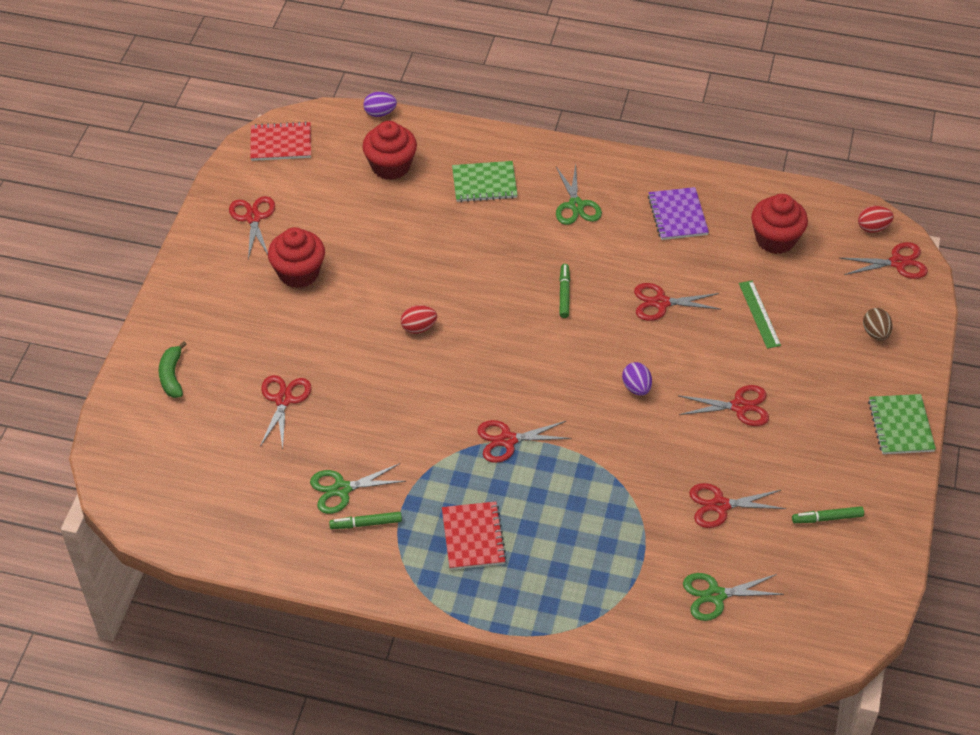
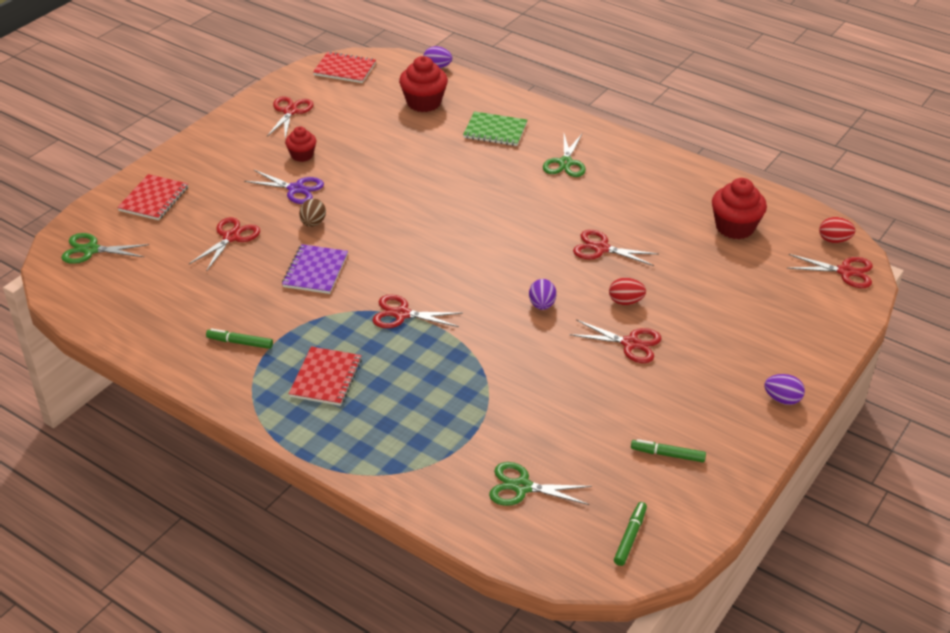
camera: 20 degrees right, 10 degrees down
(172, 376) = (154, 199): green banana -> red notebook
(299, 273) = (302, 155): red cupcake -> red cupcake, size x0.61
(317, 319) = (295, 189): none -> purple scissors
(342, 489) = (236, 312): green scissors -> green scissors (91, 250)
(418, 328) = (376, 215): red egg -> red egg (625, 301)
(564, 294) = (517, 221): green marker -> green marker (630, 537)
(677, 215) = (653, 190): purple notebook -> purple notebook (315, 271)
(720, 505) = (568, 415): red scissors -> none
(759, 314) = (689, 278): green ruler -> none
(875, 333) = (795, 320): brown egg -> brown egg (313, 223)
(900, 426) = (782, 399): green notebook -> purple egg

